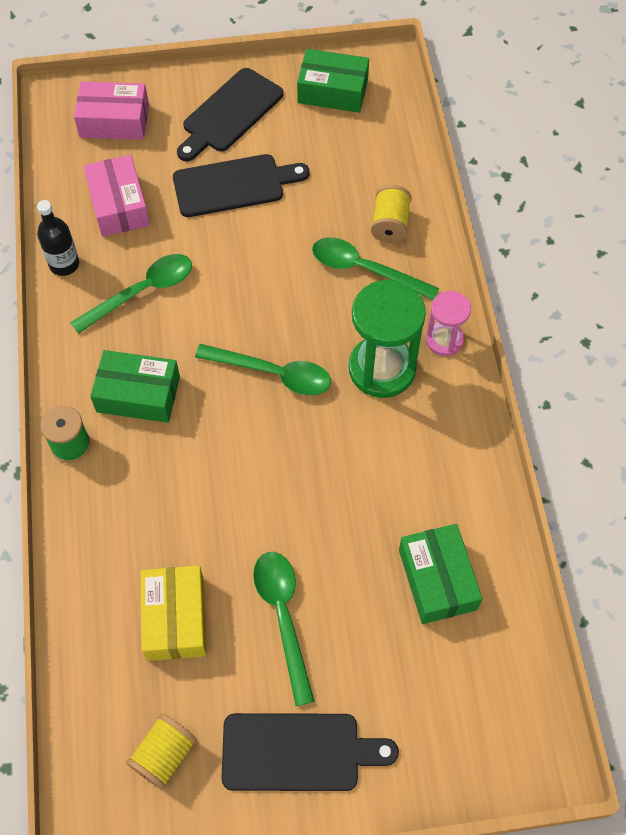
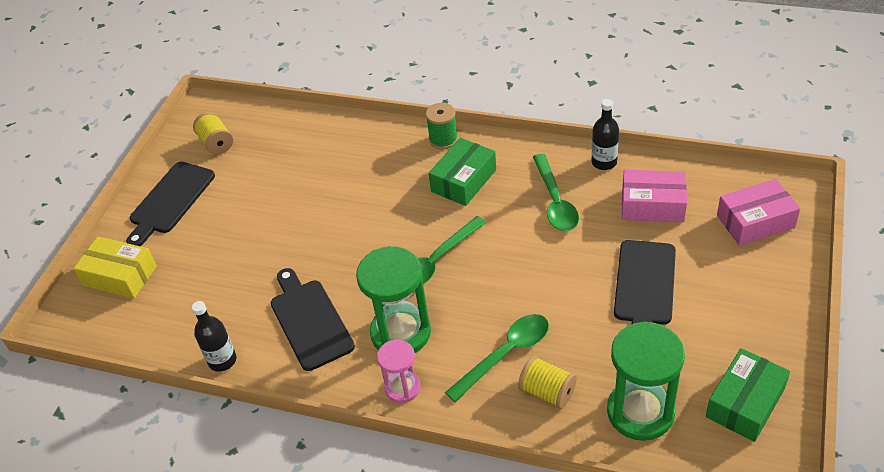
camera: 120 degrees right, 15 degrees down
(114, 121) = (755, 221): pink box -> pink box turned 45 degrees clockwise
(175, 618) = (290, 165): yellow box -> yellow box (120, 276)
(230, 113) = (738, 307): black cutting board -> black cutting board (309, 321)
(283, 617) = (252, 216): green spoon -> none
(376, 155) = (640, 412): none -> green hourglass
(437, 579) = (215, 307): green box -> none
(500, 528) = (222, 360): none -> black bottle

